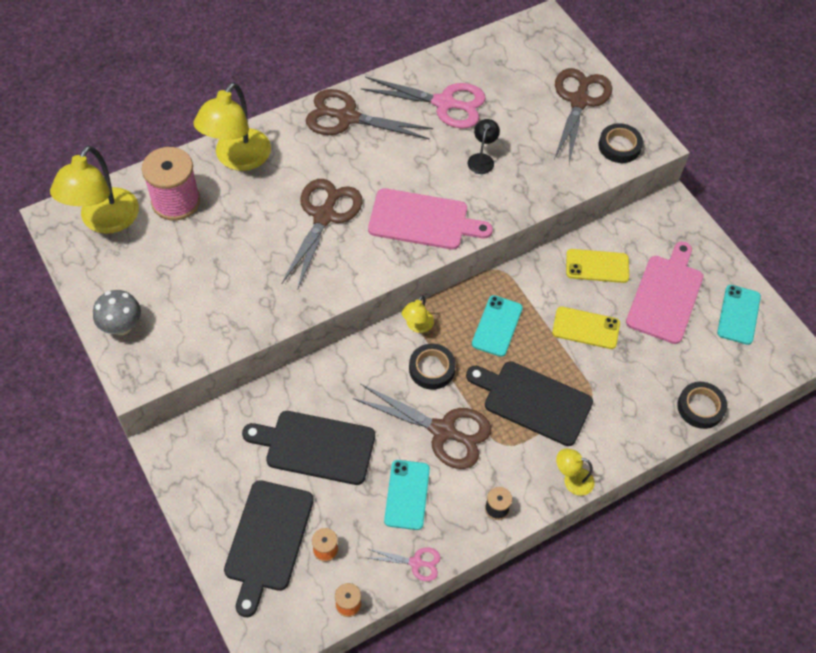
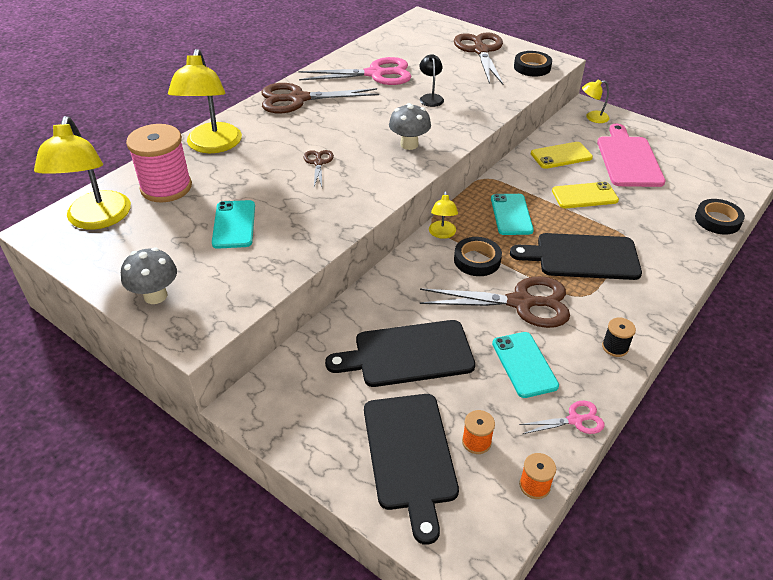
camera: 20 degrees left, 15 degrees down
(324, 216) = (318, 163): brown scissors -> brown scissors, size x0.49
(423, 220) = (409, 144): pink cutting board -> grey mushroom
(572, 480) = (661, 303): yellow lamp -> yellow lamp (592, 117)
(738, 314) = (691, 156): turquoise phone -> turquoise phone (234, 224)

